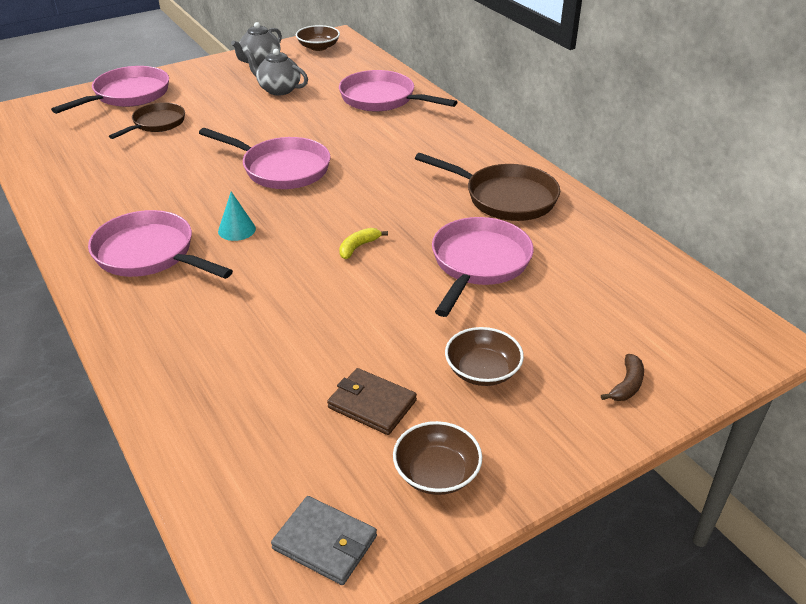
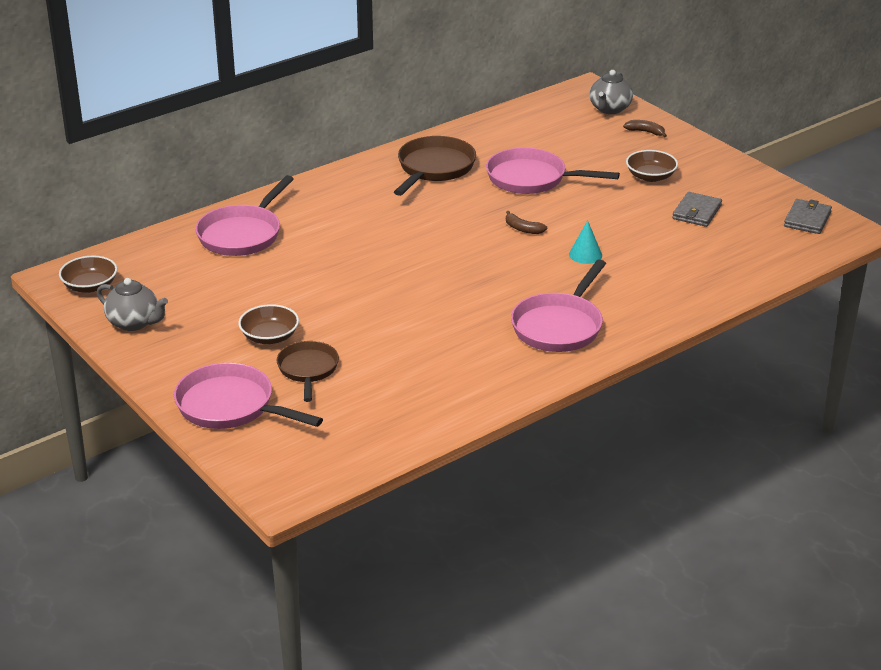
camera: 95 degrees left, 5 degrees down
(156, 124) = (308, 370): brown pan -> brown pan turned 60 degrees clockwise
(237, 230) = (511, 288): turquoise cone -> turquoise cone (585, 255)
(278, 89) = (217, 300): grey teapot -> grey teapot (609, 109)
(281, 169) = (400, 278): pink pan -> none
(358, 247) = (523, 229): yellow banana -> brown banana
(372, 404) = (696, 212): brown wallet -> grey wallet
(436, 472) = (742, 189): brown bowl -> brown bowl (269, 337)

